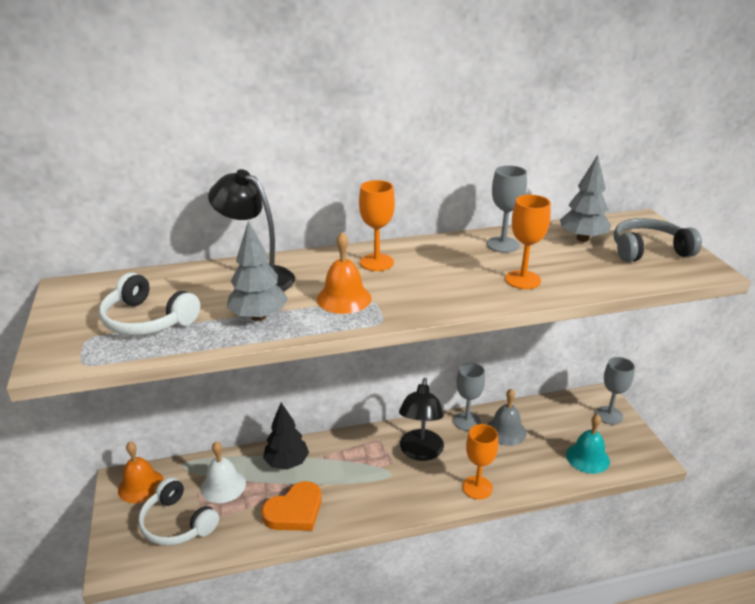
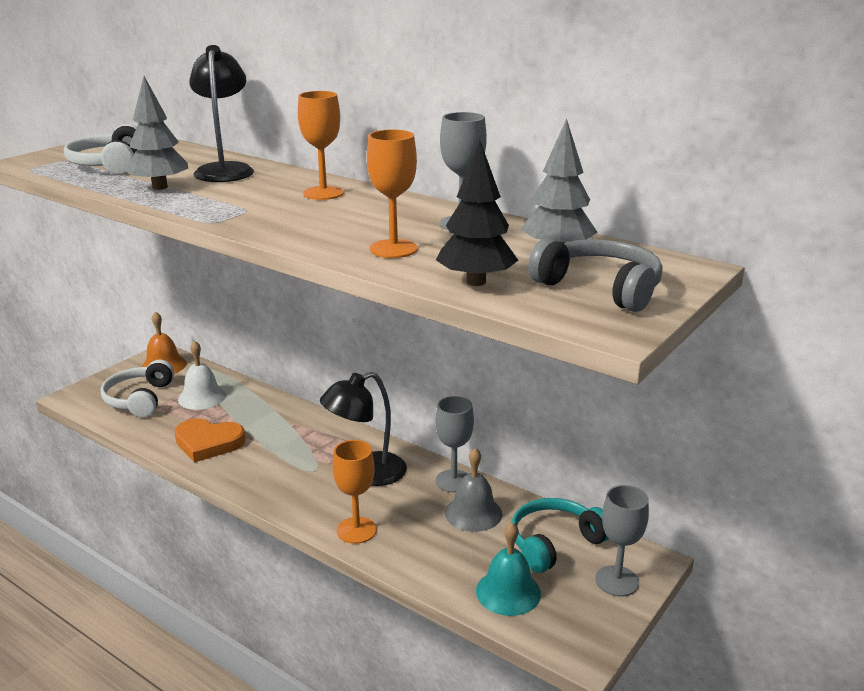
camera: 50 degrees right, 5 degrees down
(287, 463) = (263, 412): black tree -> black tree (476, 282)
(344, 298) = (234, 201): orange bell -> none
(560, 417) = (554, 543): none -> turquoise headphones

